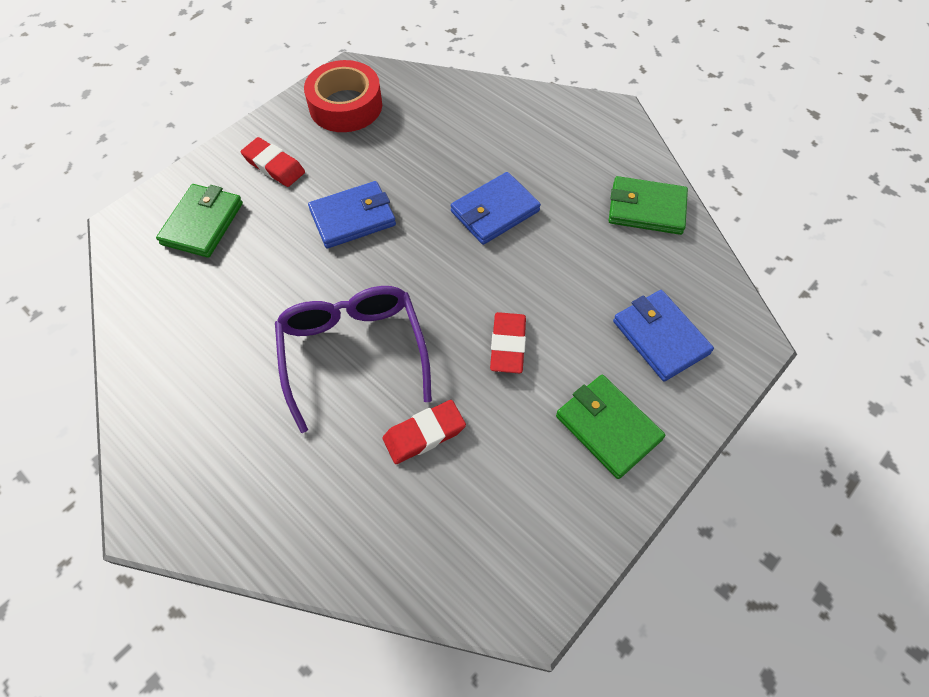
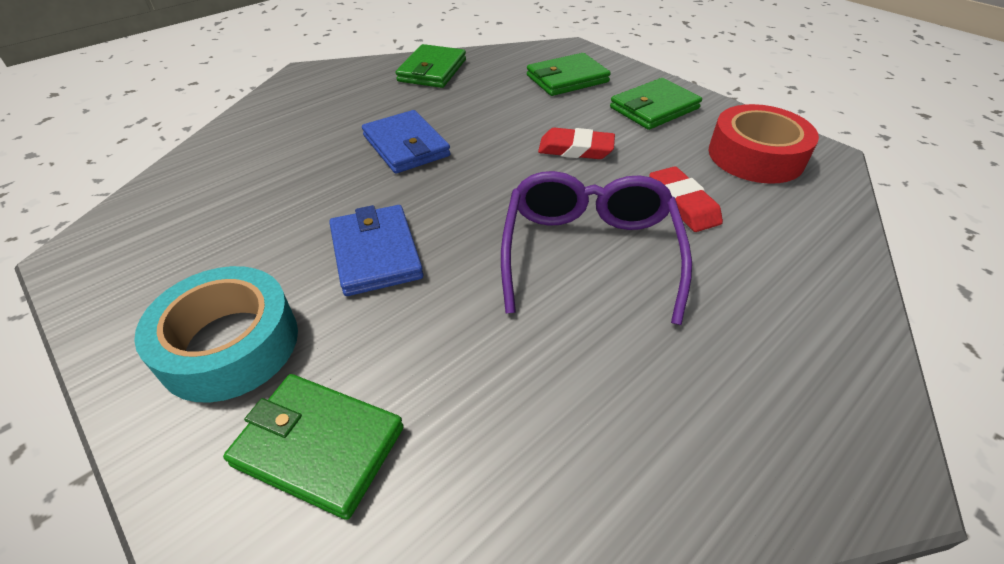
camera: 85 degrees left, 15 degrees down
(274, 166) = (229, 344): red eraser -> turquoise tape
(345, 106) = (150, 260): red tape -> red tape (755, 156)
(353, 353) = (589, 254): purple glasses -> purple glasses turned 105 degrees clockwise
(660, 337) = (567, 79): blue wallet -> green wallet

